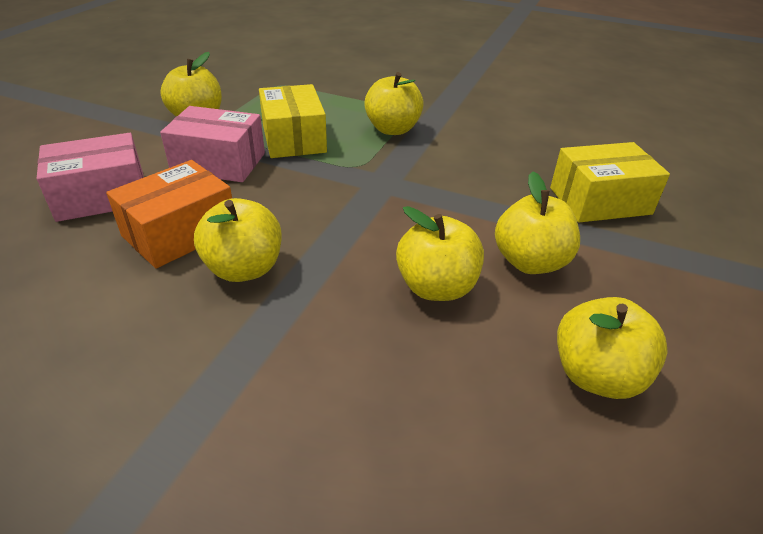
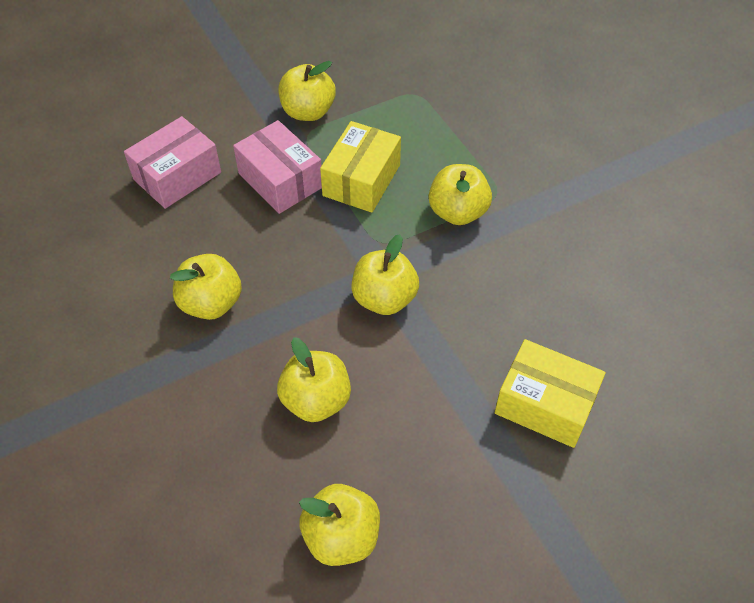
camera: 40 degrees right, 15 degrees up
(101, 196) = (177, 176): pink box -> pink box turned 60 degrees counterclockwise
(180, 233) = (198, 244): orange box -> none
(530, 262) = (407, 424): yellow apple -> yellow apple (384, 298)

